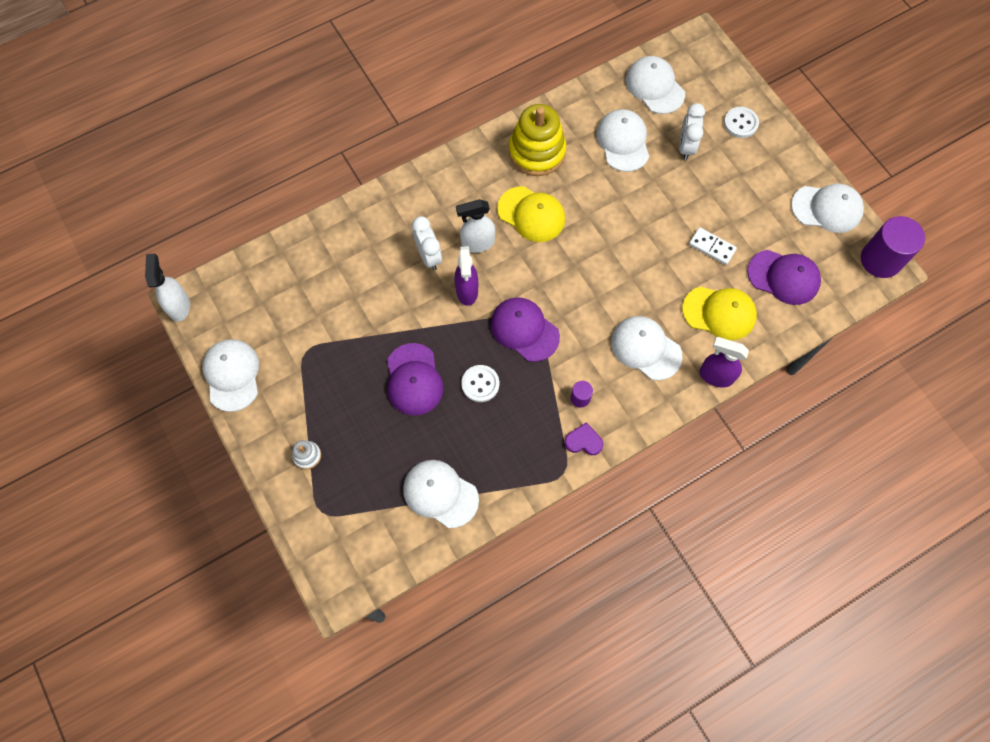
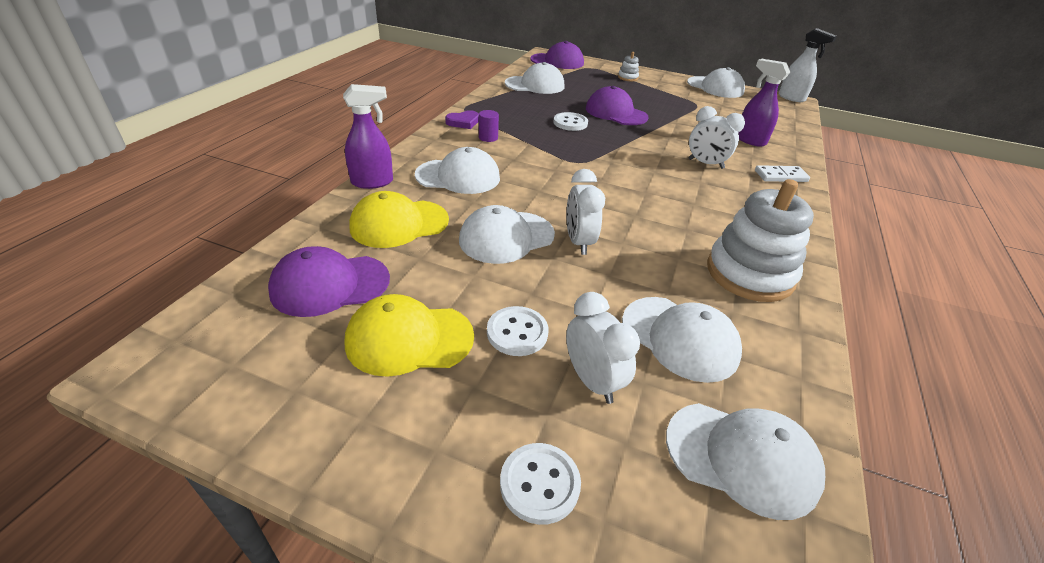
camera: 140 degrees right, 30 degrees down
(467, 291) = (648, 157): purple spray bottle -> purple spray bottle (750, 140)
(477, 243) = (685, 184): white spray bottle -> none
(524, 330) = (575, 154): purple cap -> purple cap (557, 61)
(531, 214) = (673, 220): yellow cap -> yellow cap (409, 339)
(537, 152) = (749, 274): yellow stacking toy -> white stacking toy
(614, 231) = (579, 242): none -> white clock
(701, 190) = (517, 332): none -> white button
(712, 247) = (451, 275): white domino -> white domino (780, 176)
(827, 208) = (285, 410): white cap -> white cap (506, 237)
(880, 260) = (155, 374): purple cylinder -> none

